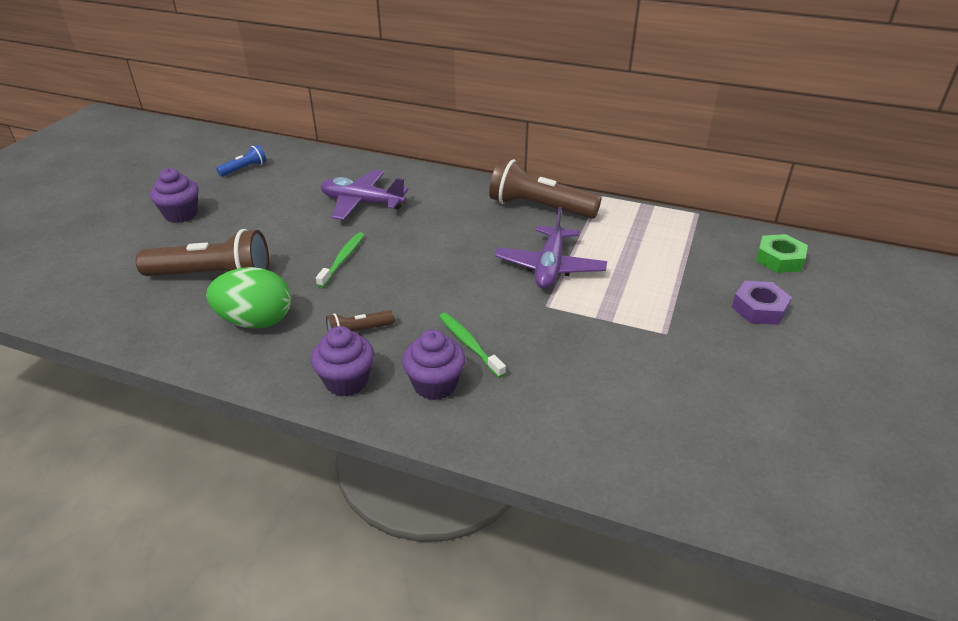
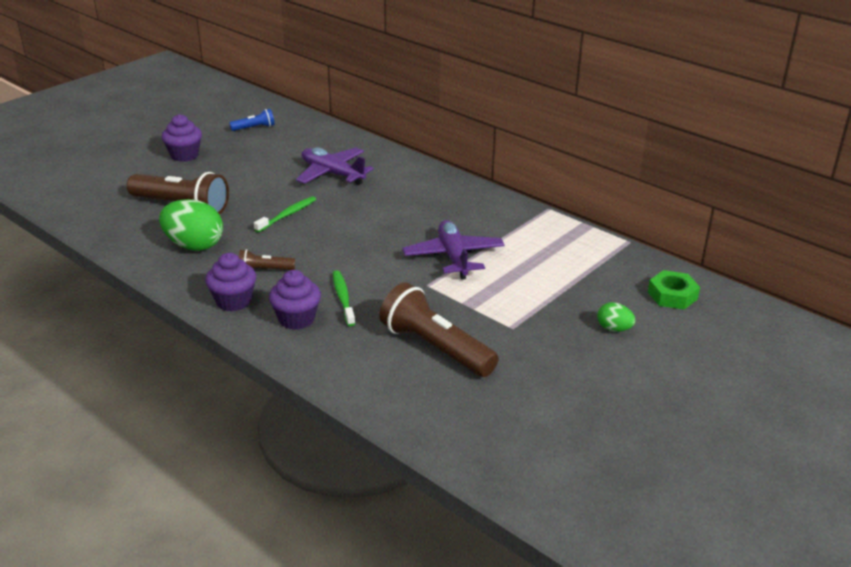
camera: 20 degrees right, 5 degrees down
(539, 207) = (483, 207): brown flashlight -> brown flashlight (436, 348)
(550, 267) = (453, 257): purple plane -> purple plane turned 135 degrees clockwise
(759, 308) = (614, 329): purple nut -> green egg

